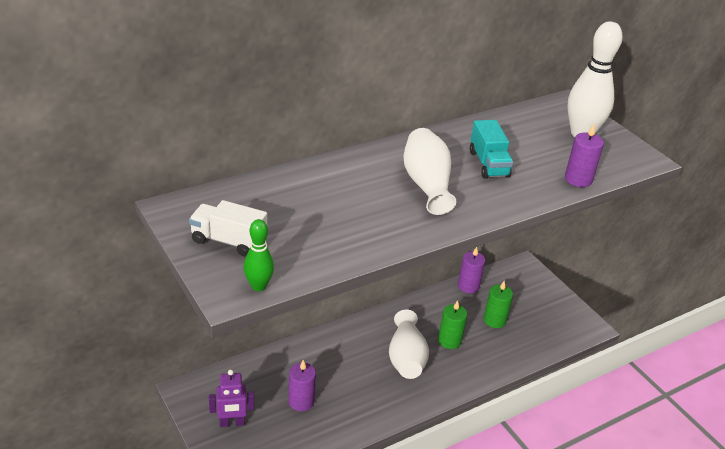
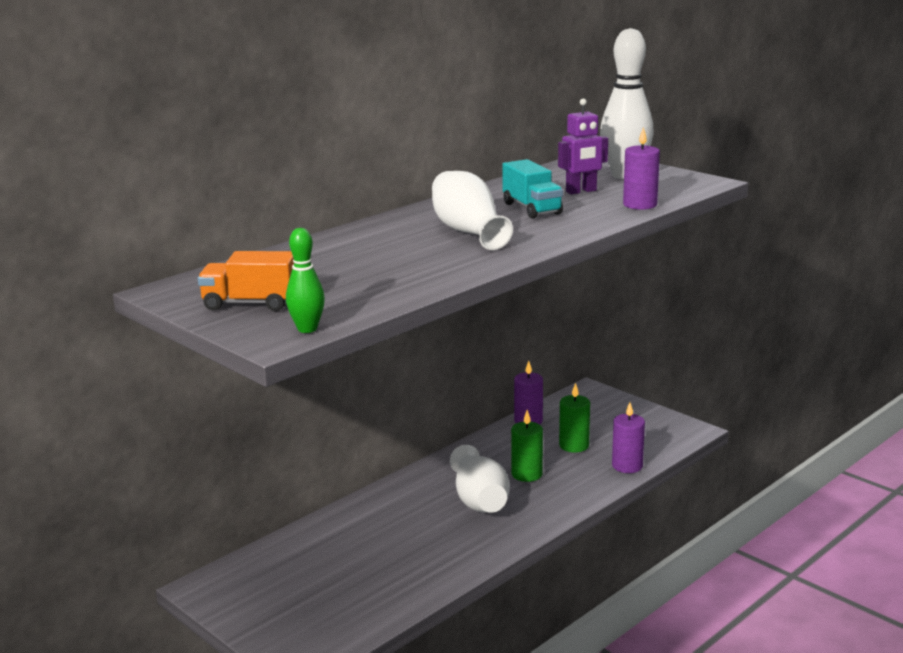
camera: 10 degrees left, 15 degrees down
(228, 241) = (250, 303): white truck -> orange truck
(232, 423) = (277, 606): purple robot -> purple robot (581, 191)
(301, 401) = (361, 567): purple candle -> purple candle (627, 466)

